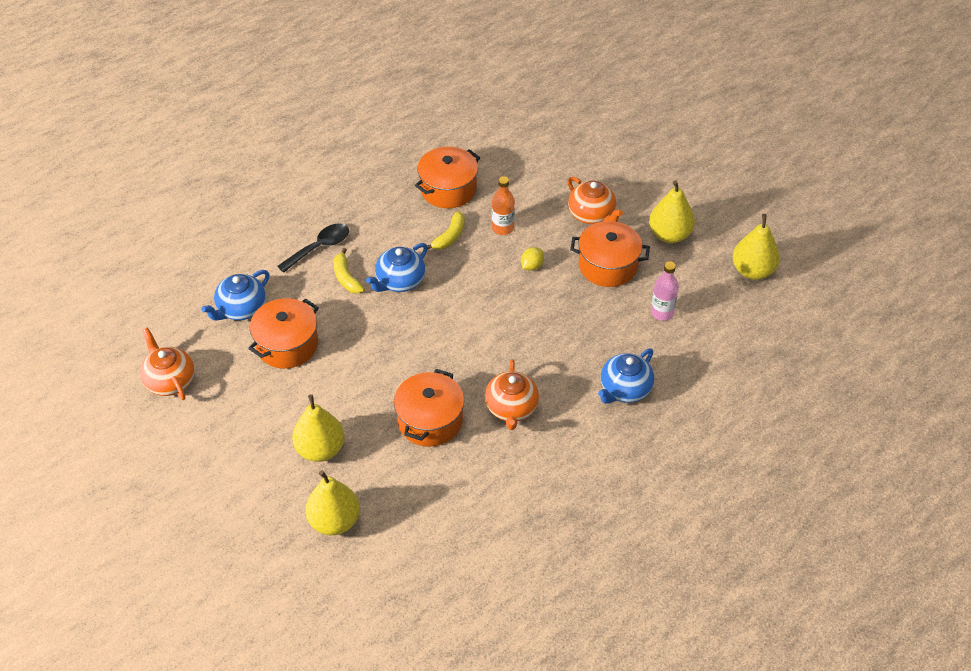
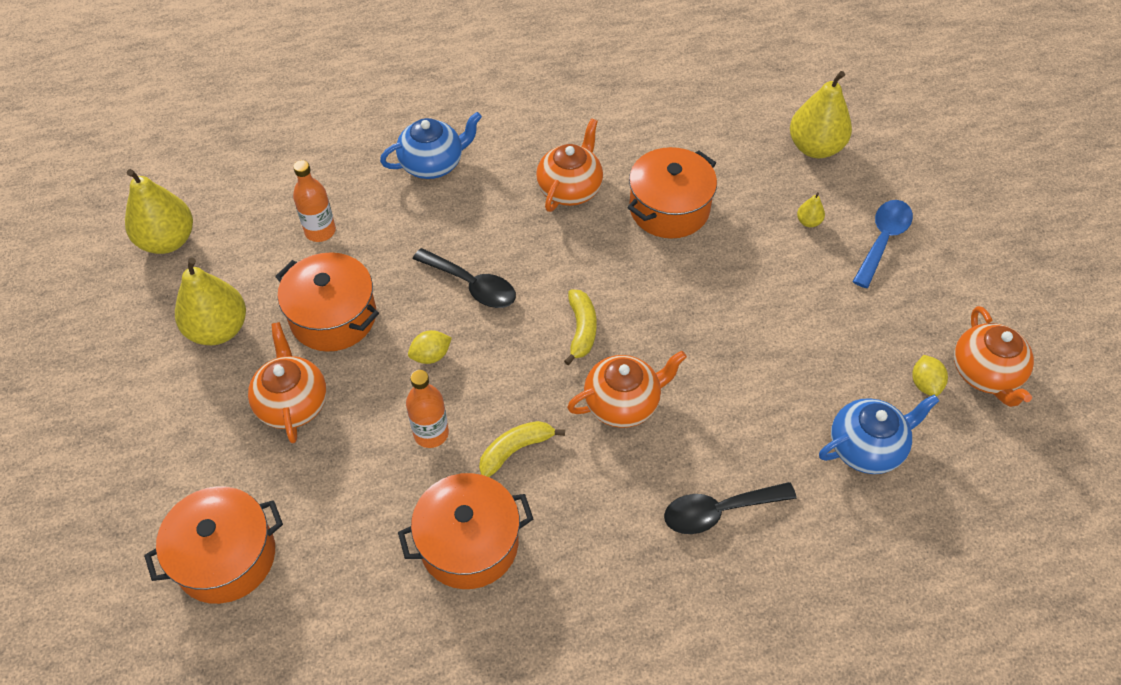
camera: 155 degrees left, 5 degrees up
(210, 360) = (925, 384): none -> yellow lemon
(259, 455) = (883, 240): none -> blue spoon
(287, 345) = (813, 366): orange pot -> orange pot (226, 557)
(320, 449) = (808, 222): yellow pear -> yellow pear, size x0.43
(346, 277) = (697, 440): yellow banana -> yellow banana (581, 330)
(400, 281) = (623, 403): blue teapot -> orange teapot
(536, 315) = (471, 285): none -> black spoon
(662, 312) = (320, 231): pink bottle -> orange bottle

